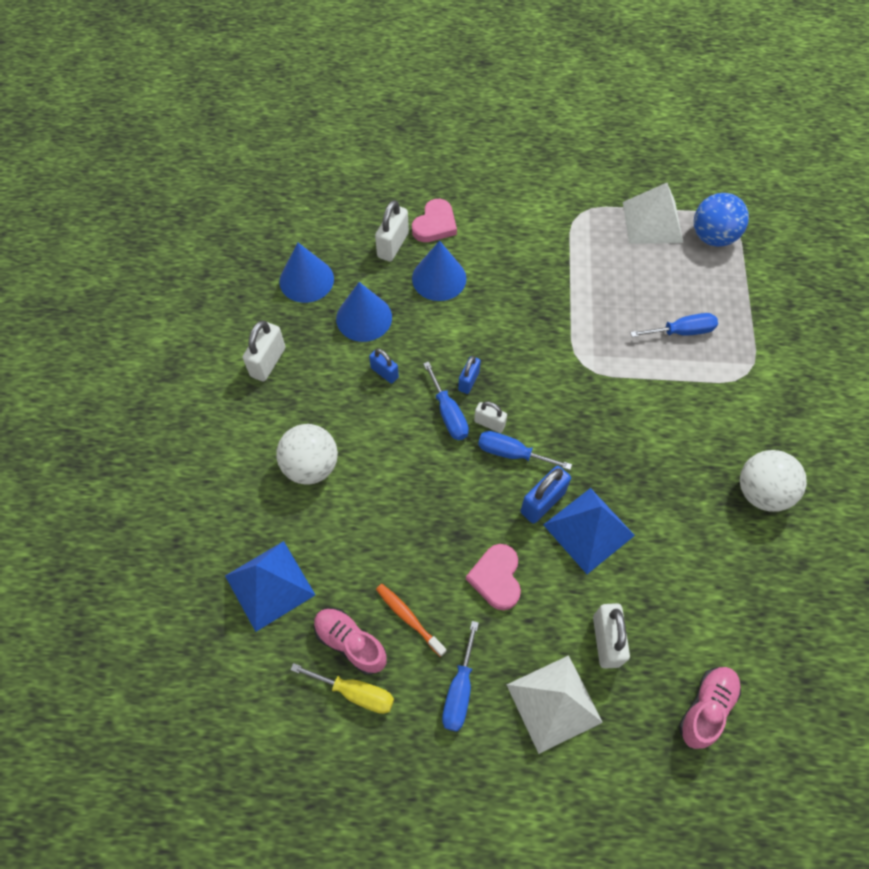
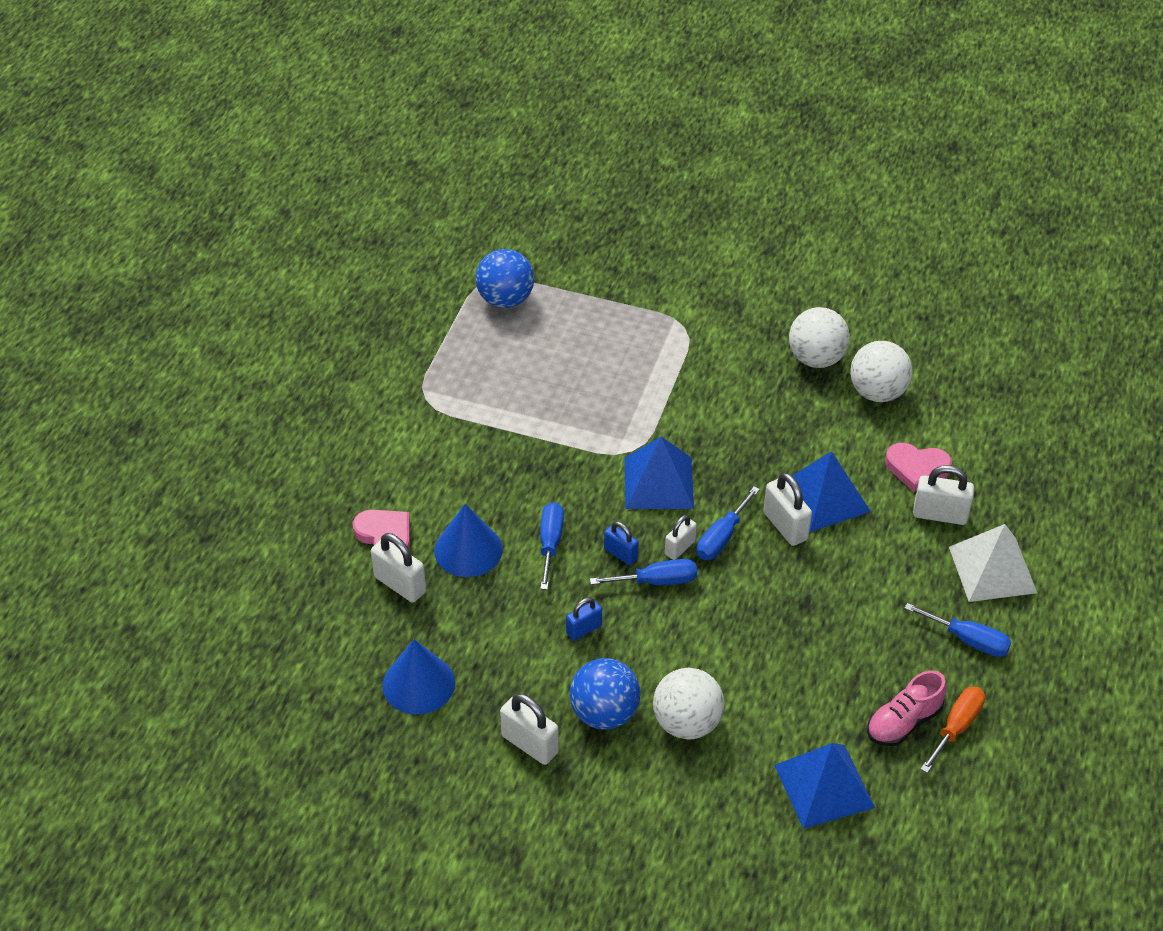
camera: 75 degrees left, 15 degrees down
(307, 405) = (604, 713): none -> blue ball
(355, 692) = (956, 727): yellow screwdriver -> orange screwdriver
(364, 318) = (499, 634): blue cone -> none
(408, 618) = (886, 666): orange toothbrush -> none
(496, 578) = (859, 584): pink heart -> pink heart (917, 468)
(542, 502) = (785, 526): blue padlock -> white padlock
(555, 392) = (659, 483): none -> blue pyramid
(652, 222) = (465, 341): white pyramid -> none
(682, 331) = (618, 360): blue screwdriver -> blue screwdriver (550, 543)
(706, 708) = (1014, 461): pink shoe -> none
(742, 556) = (877, 392): none -> white ball

